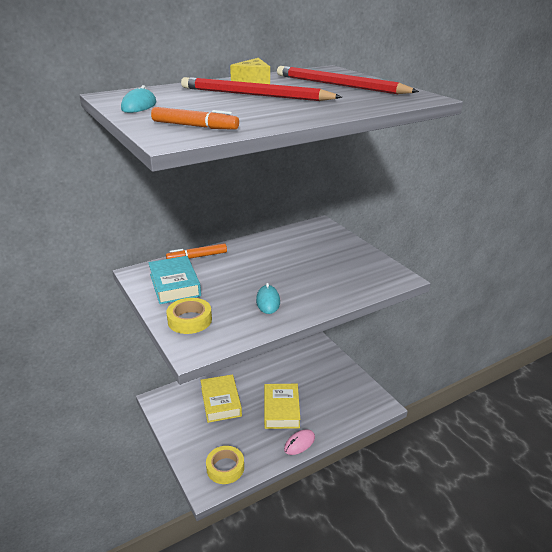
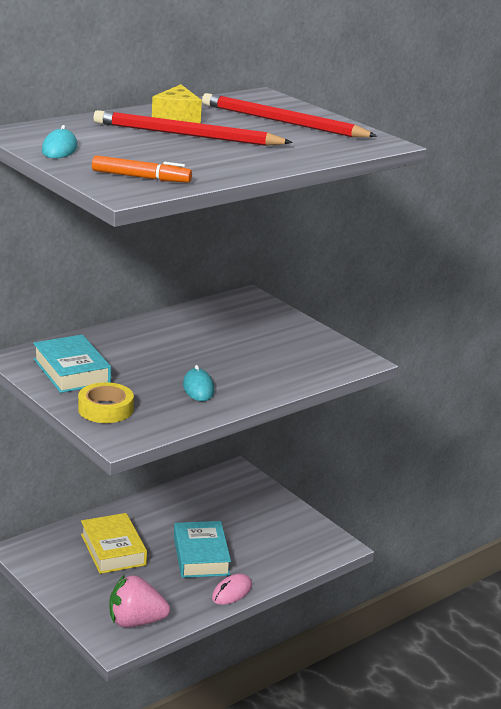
camera: 10 degrees left, 5 degrees down
(197, 257) = (90, 338): orange marker -> none
(225, 468) = (136, 622): yellow tape -> pink strawberry
(281, 410) = (201, 556): yellow book -> turquoise book

